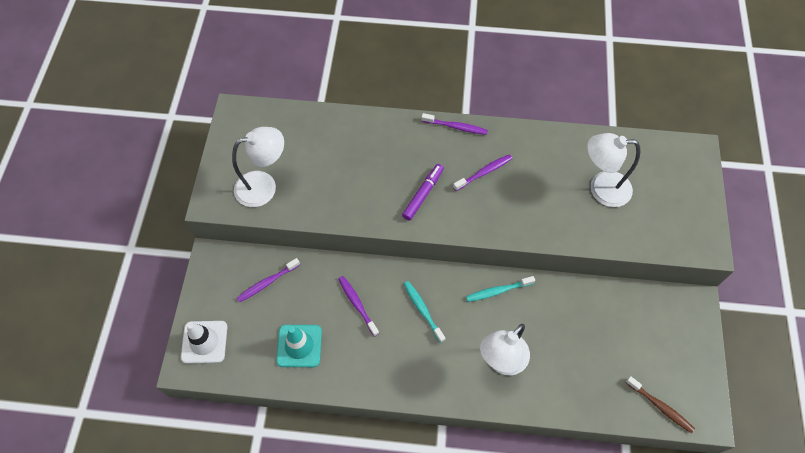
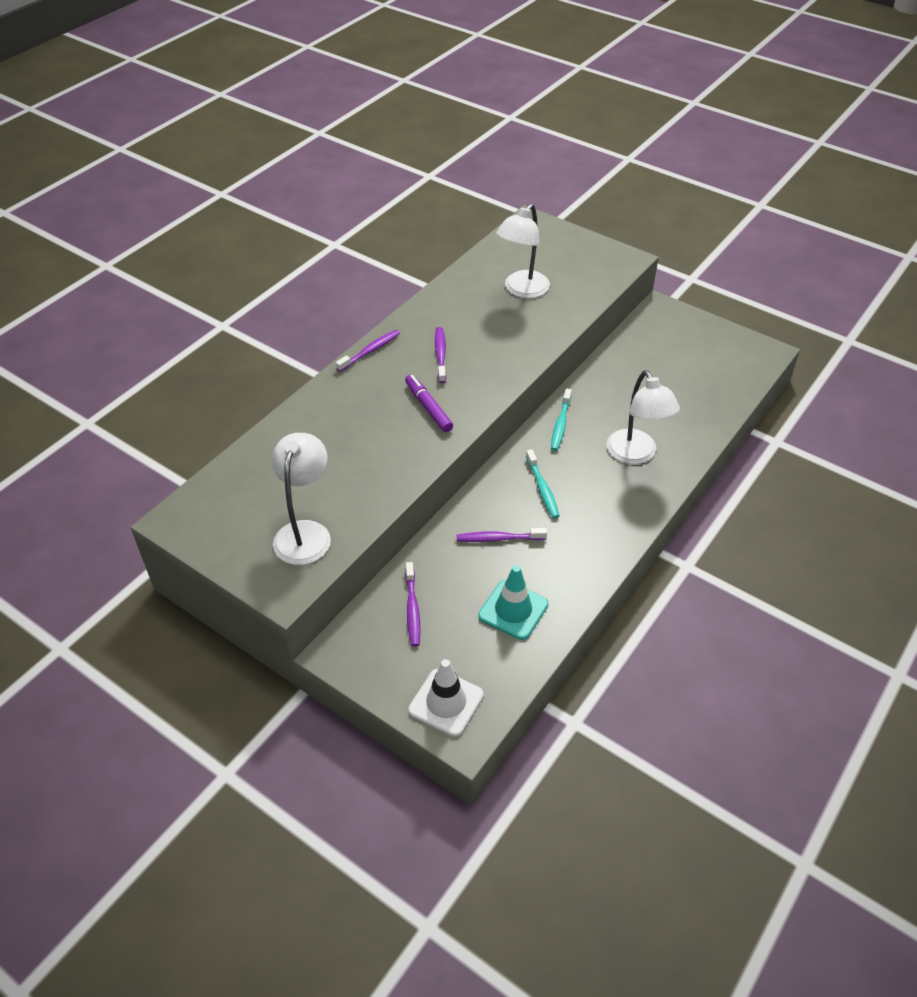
camera: 60 degrees left, 15 degrees down
(423, 310) = (542, 488): turquoise toothbrush -> turquoise toothbrush turned 105 degrees counterclockwise
(660, 406) = (741, 373): brown toothbrush -> none

